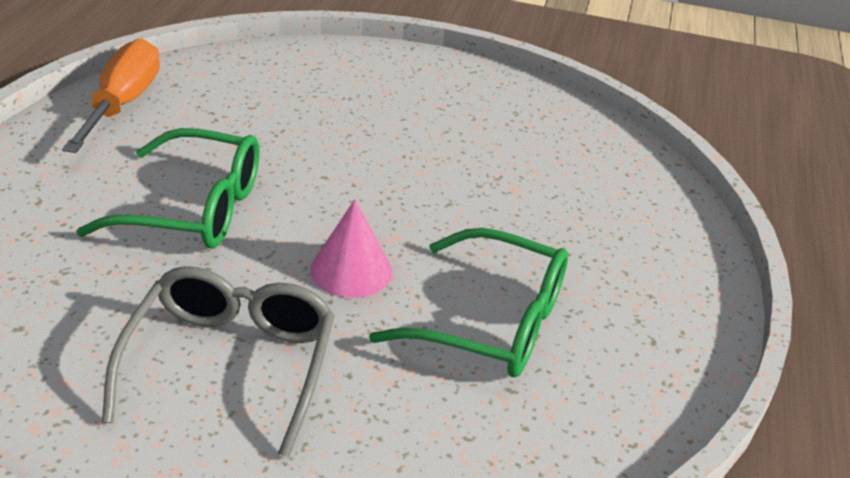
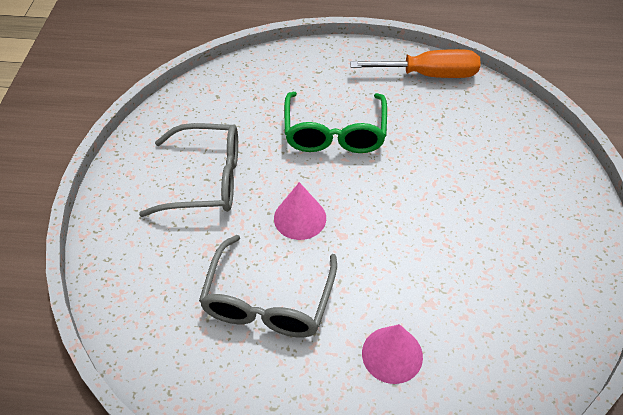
camera: 85 degrees right, 15 degrees up
(491, 322) = (268, 300): green glasses -> grey glasses
(581, 231) = (392, 354): none -> pink cone

